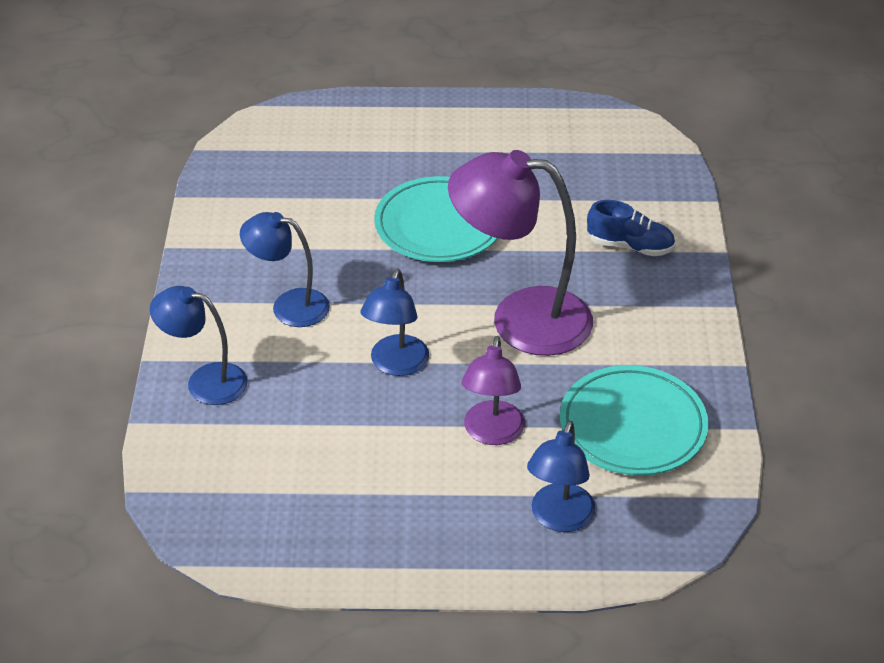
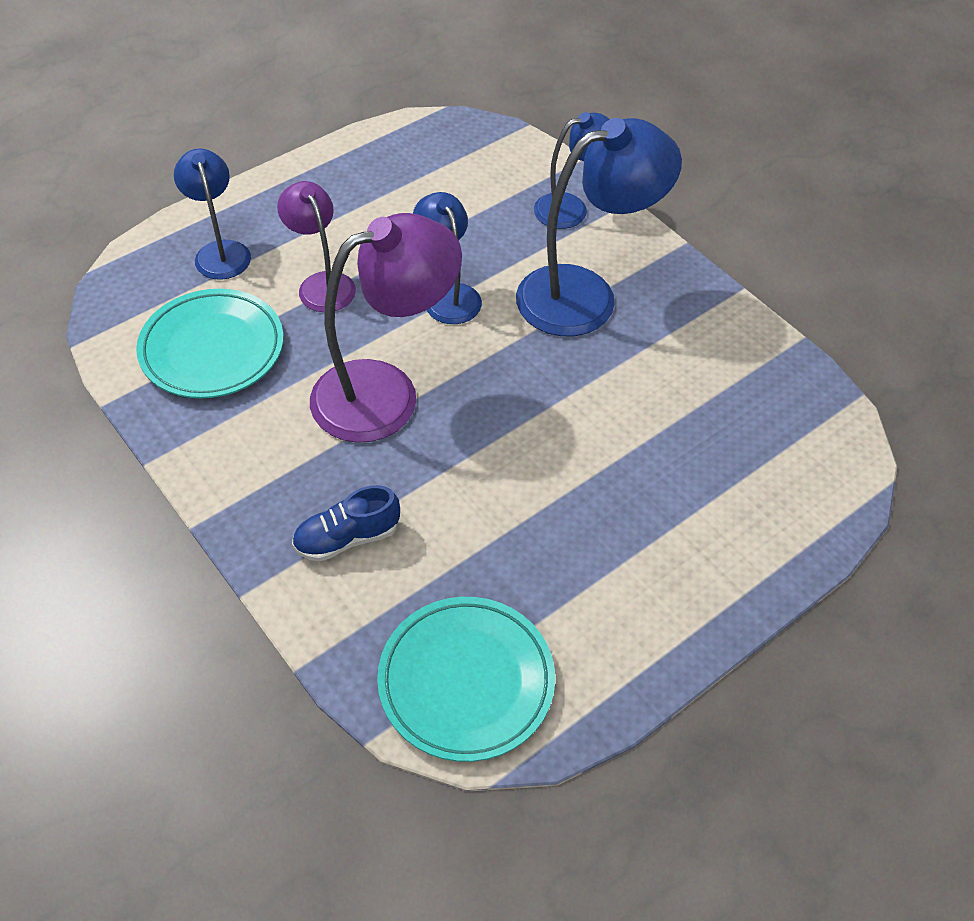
camera: 140 degrees right, 10 degrees up
(289, 306) = (585, 295): blue lamp -> blue lamp, size x1.74
(439, 226) = (551, 447): turquoise plate -> turquoise plate (466, 681)

